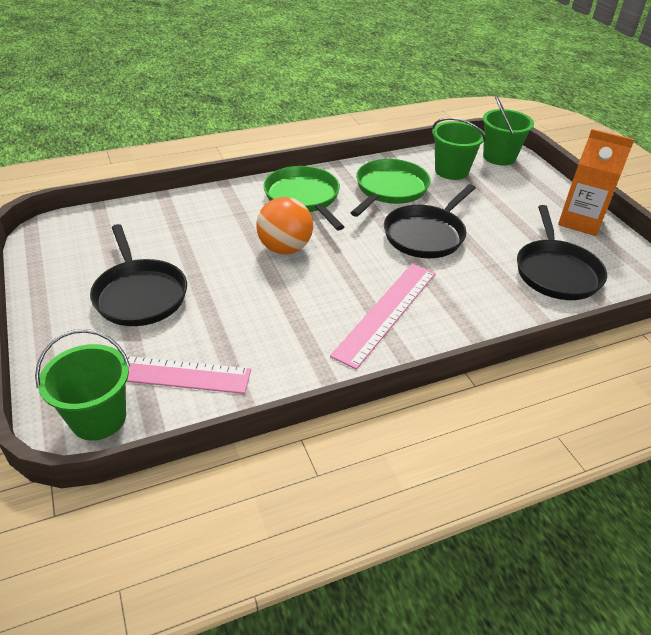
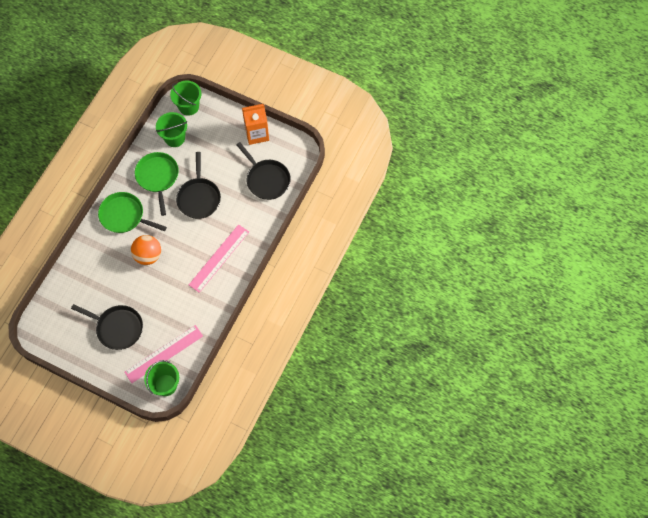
camera: 40 degrees left, 25 degrees up
(386, 312) = (219, 258): pink ruler -> pink ruler turned 45 degrees clockwise

